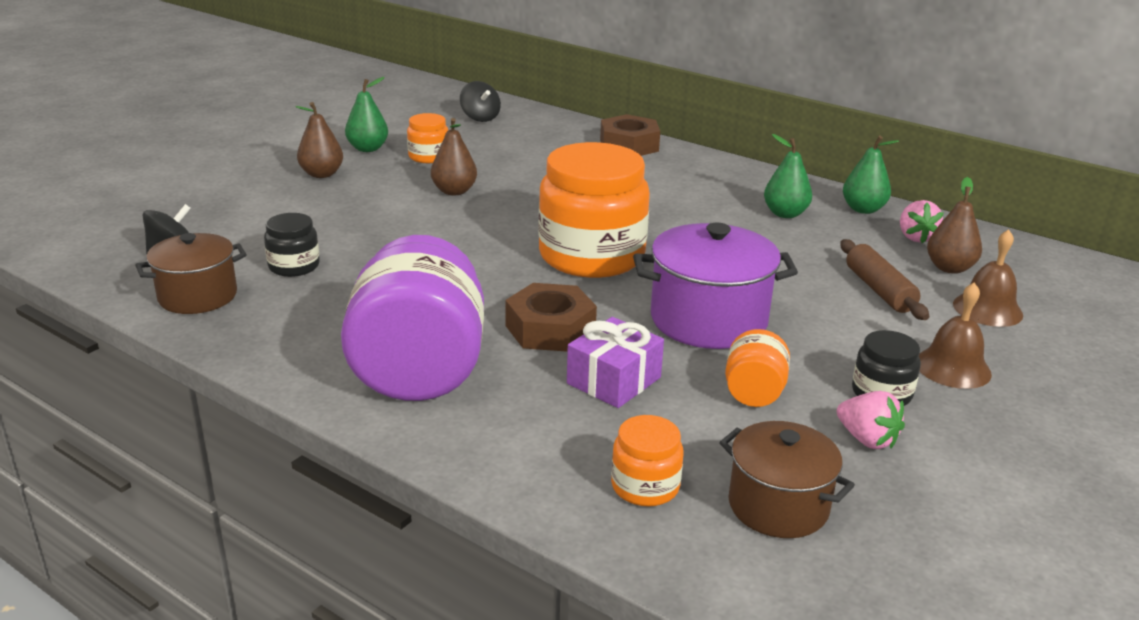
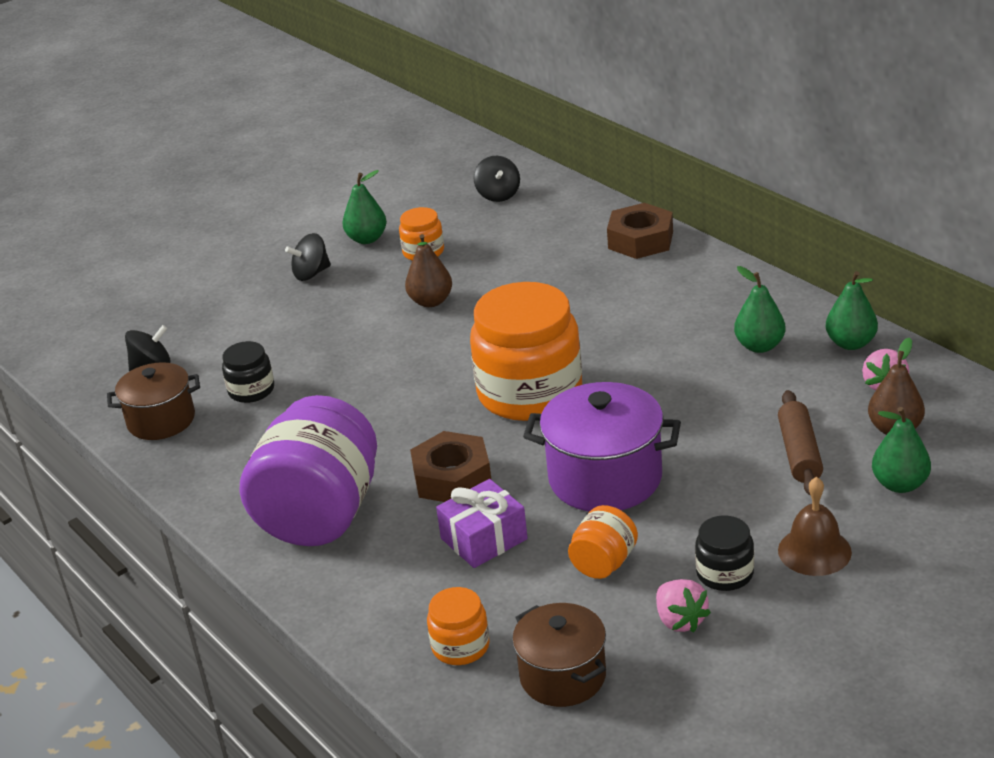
camera: 20 degrees right, 5 degrees up
(322, 174) = (311, 274): brown pear -> black spinning top
(987, 309) = (900, 484): brown bell -> green pear

